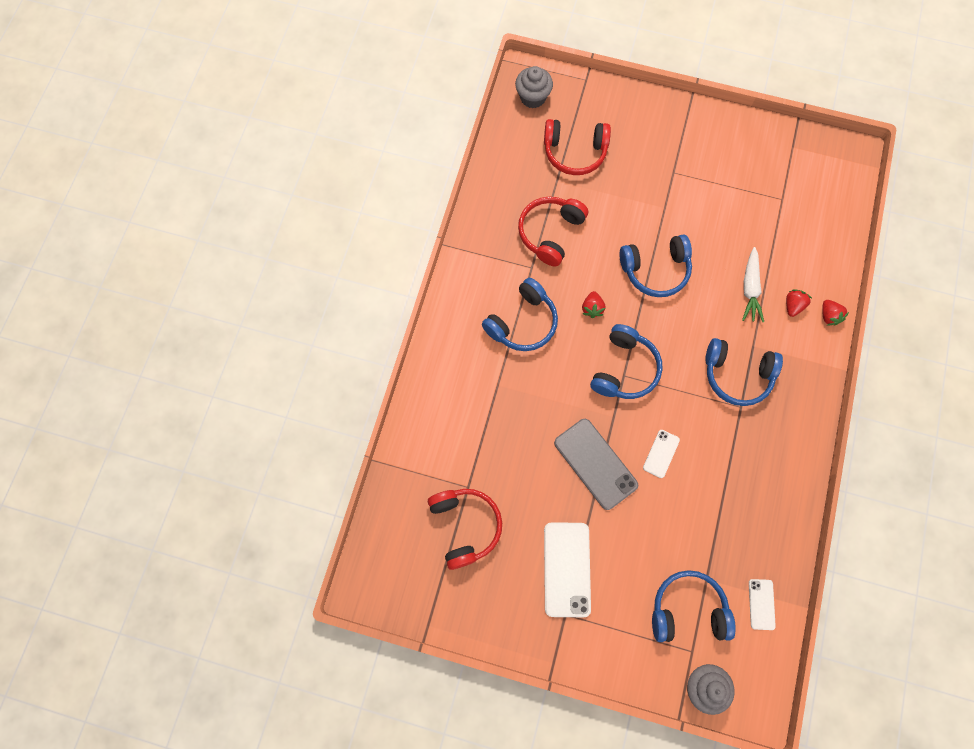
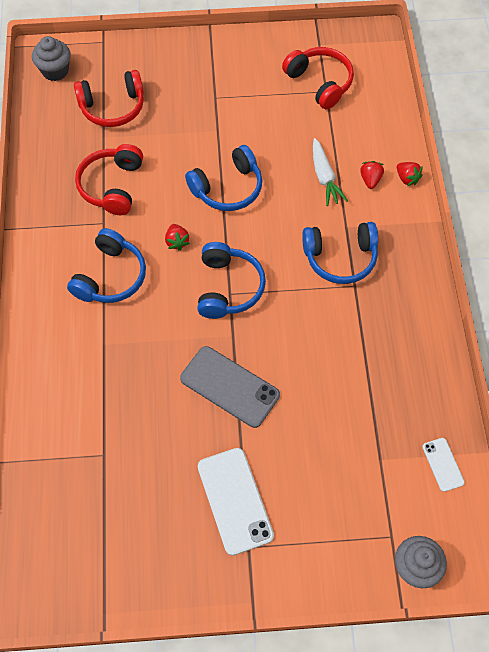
camera: 20 degrees left, 10 degrees down
(465, 526) = (113, 495): red headphones -> red headphones (320, 83)
(661, 453) = (292, 355): white phone -> none
(687, 610) = (372, 496): blue headphones -> none

